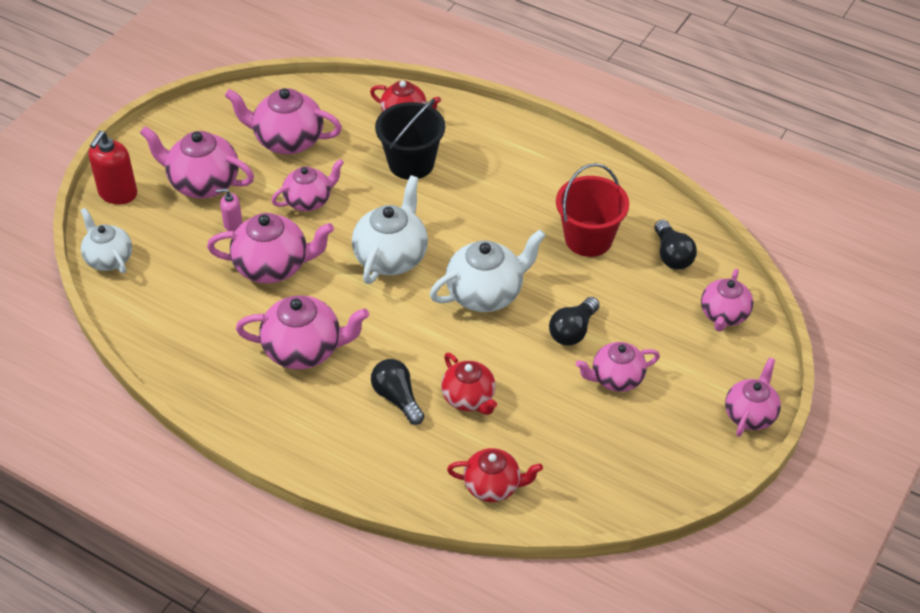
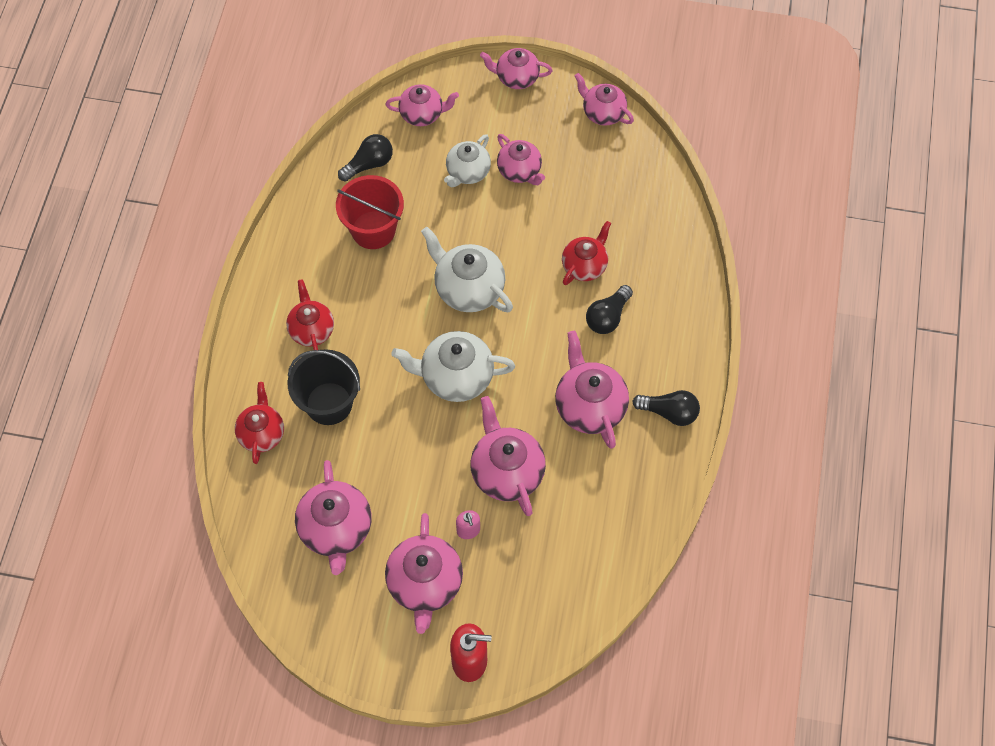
camera: 110 degrees left, 15 degrees up
(108, 258) = (556, 624): white teapot -> white teapot (467, 172)
(309, 201) = (412, 475): pink teapot -> pink teapot (603, 113)
(493, 486) = (659, 223): red teapot -> red teapot (311, 329)
(573, 331) = (483, 213): black light bulb -> black light bulb (669, 412)

